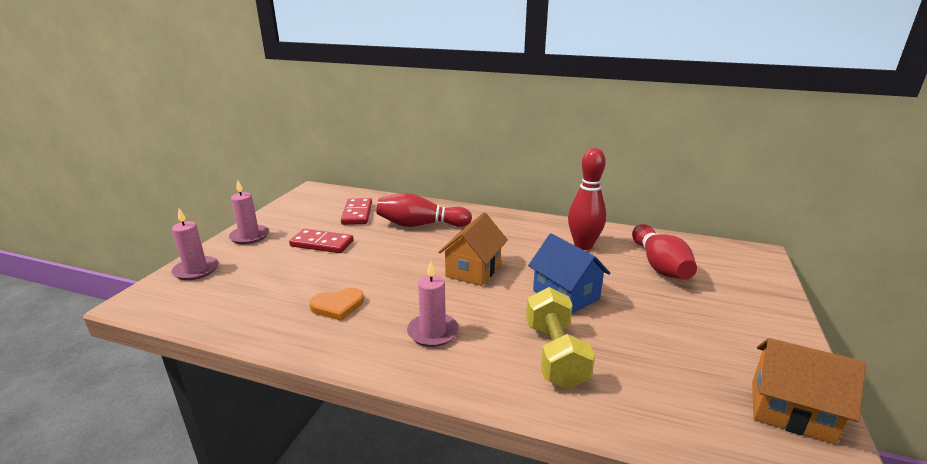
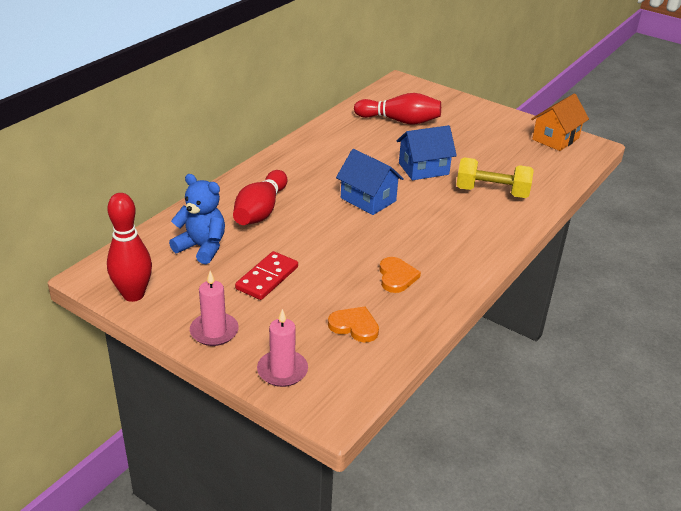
camera: 75 degrees left, 10 degrees up
(254, 294) = (354, 326): none -> orange heart
(357, 213) = (202, 247): red domino -> blue teddy bear
(433, 332) = (451, 235): pink candle -> none
(473, 270) = (368, 199): orange house -> blue house
(583, 245) = (353, 140): red bowling pin -> red bowling pin (133, 295)

